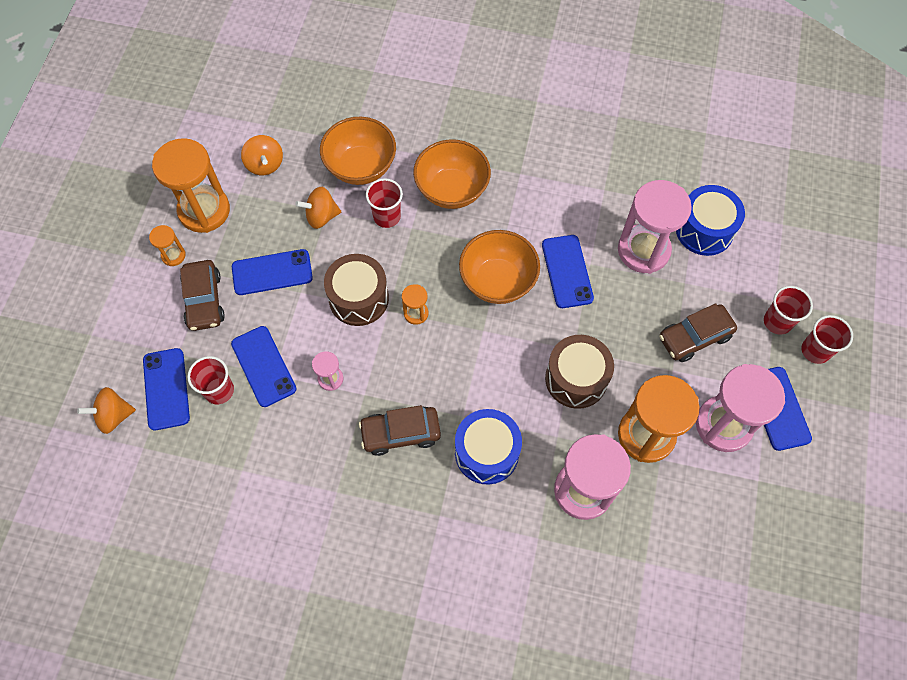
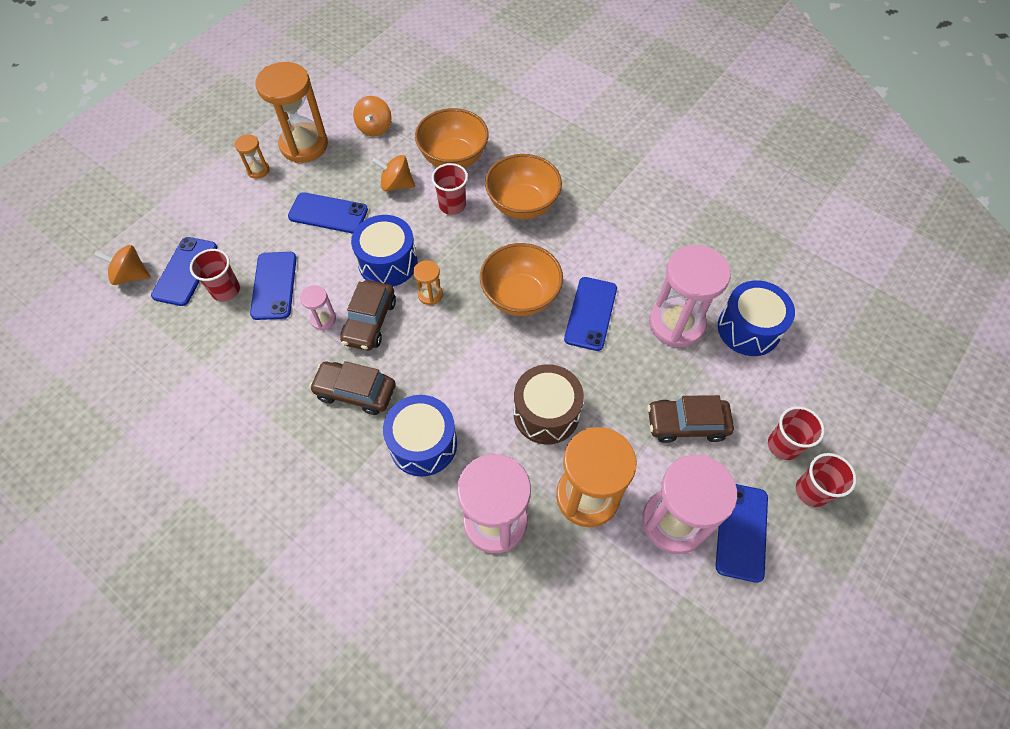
camera: 25 degrees right, 5 degrees down
(204, 300) = (260, 214): brown car -> brown car (370, 321)
(358, 298) = (388, 262): brown drum -> blue drum

